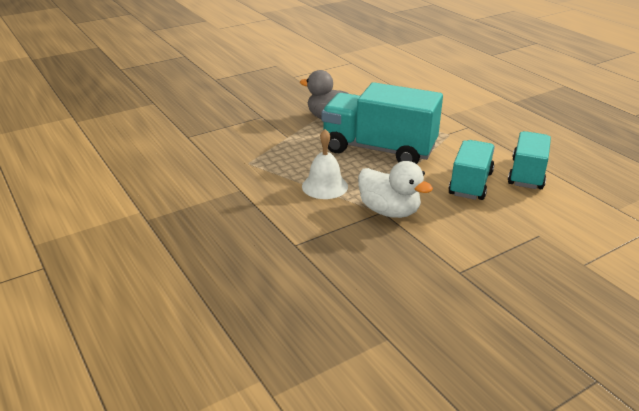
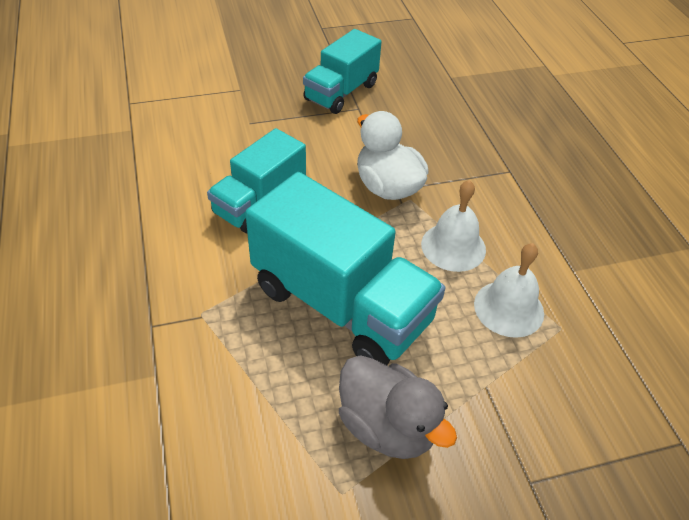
camera: 165 degrees left, 15 degrees up
(281, 165) = (509, 308): none -> white bell
(527, 174) = (172, 199): turquoise truck -> turquoise truck (341, 92)

